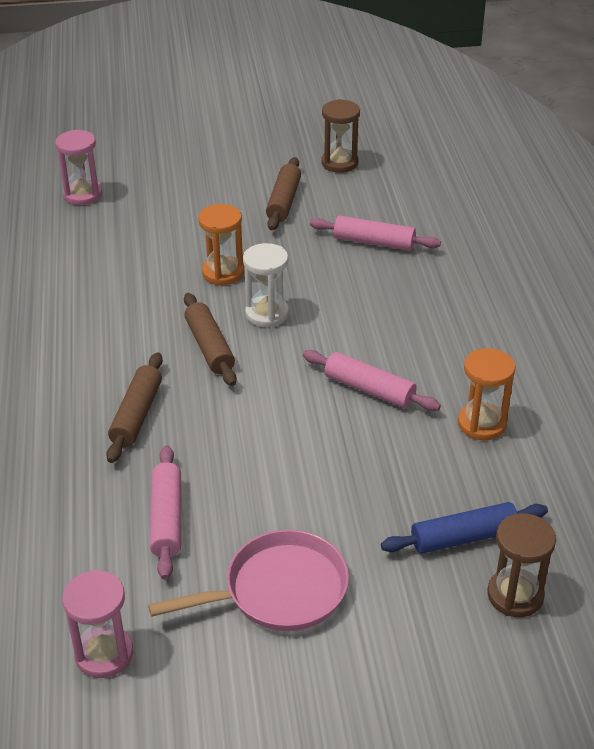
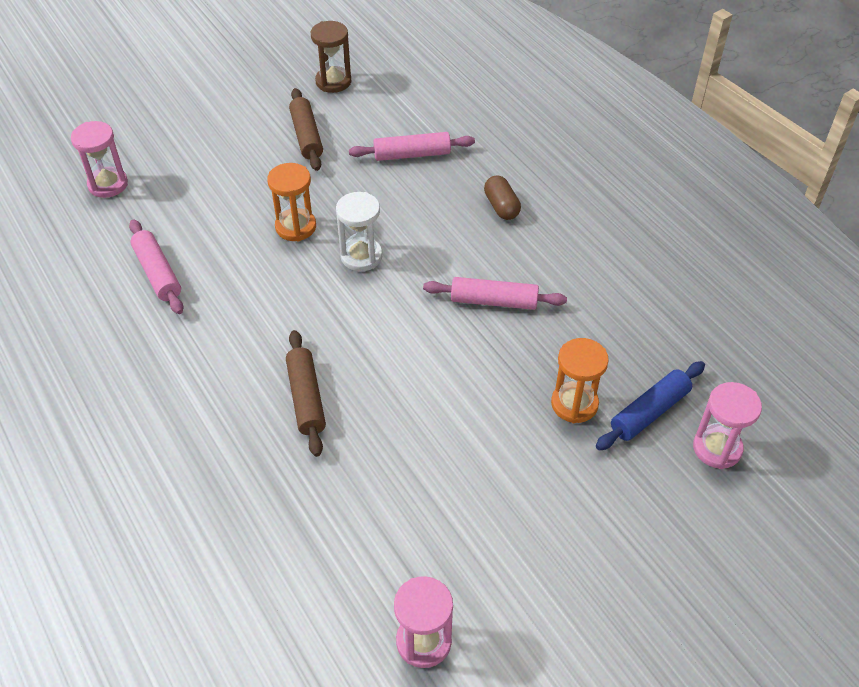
camera: 25 degrees left, 10 degrees up
(167, 519) = (397, 490): pink rolling pin -> pink rolling pin (158, 273)
(210, 347) = (330, 307): brown rolling pin -> none
(278, 590) = (533, 520): pink pan -> none
(433, 310) = (501, 206): none -> brown capsule
(481, 424) = (603, 302): orange hourglass -> orange hourglass (574, 404)
(515, 595) = (717, 448): brown hourglass -> pink hourglass

